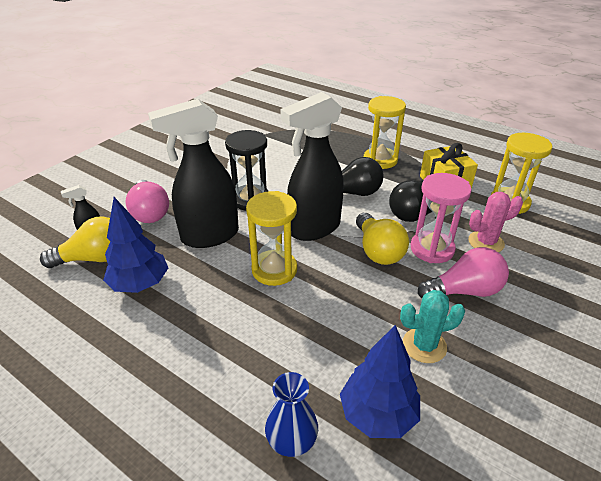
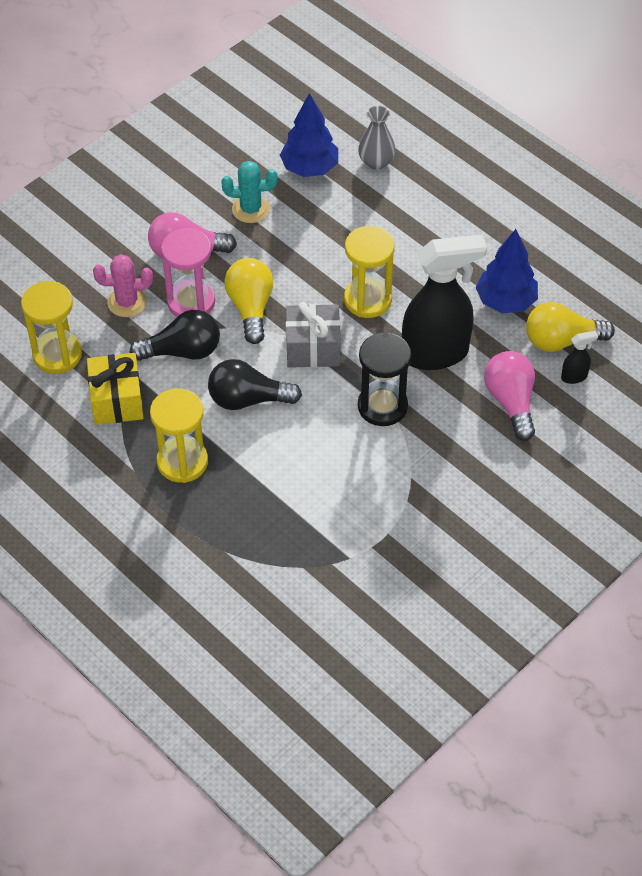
camera: 170 degrees left, 15 degrees up
(292, 440) = (376, 162): blue vase -> grey vase
(314, 228) = (313, 348): black spray bottle -> grey gift

